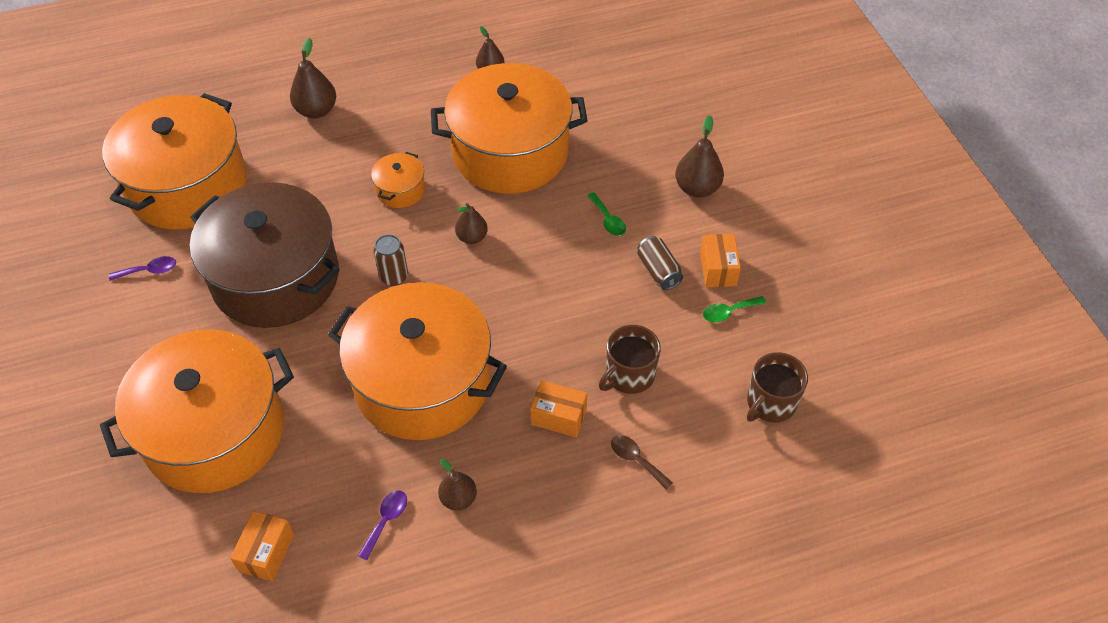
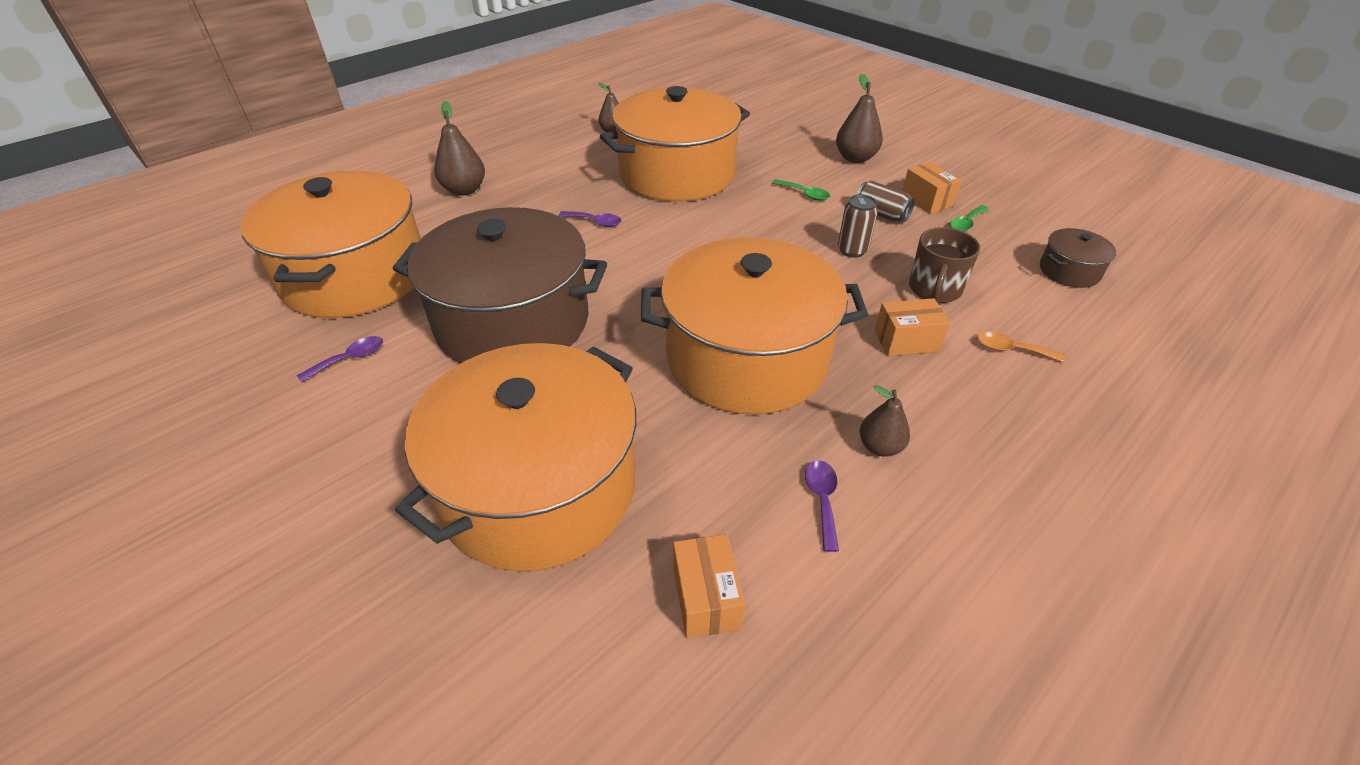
camera: 25 degrees left, 10 degrees down
(394, 276) = (642, 284): brown can -> brown can (852, 250)
(400, 190) = (595, 222): orange pot -> purple spoon
(472, 237) = (694, 236): brown pear -> none
(636, 460) = (1011, 350): brown spoon -> orange spoon
(770, 403) = (1069, 271): brown mug -> brown pot

